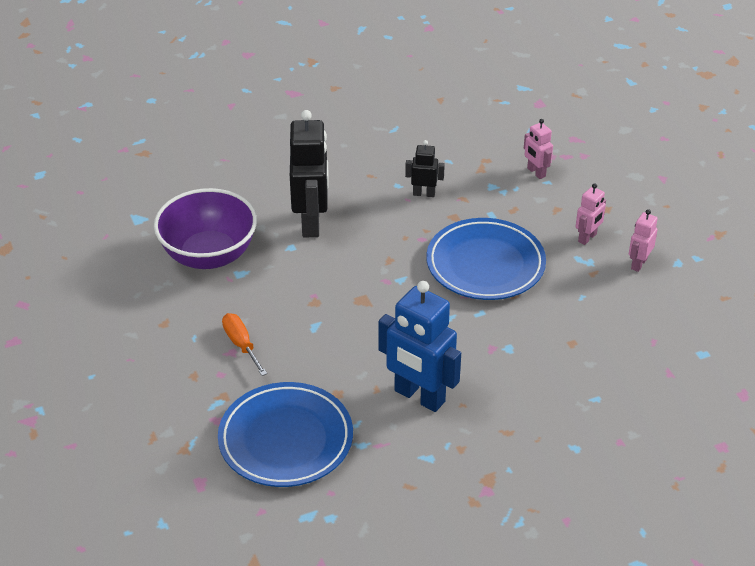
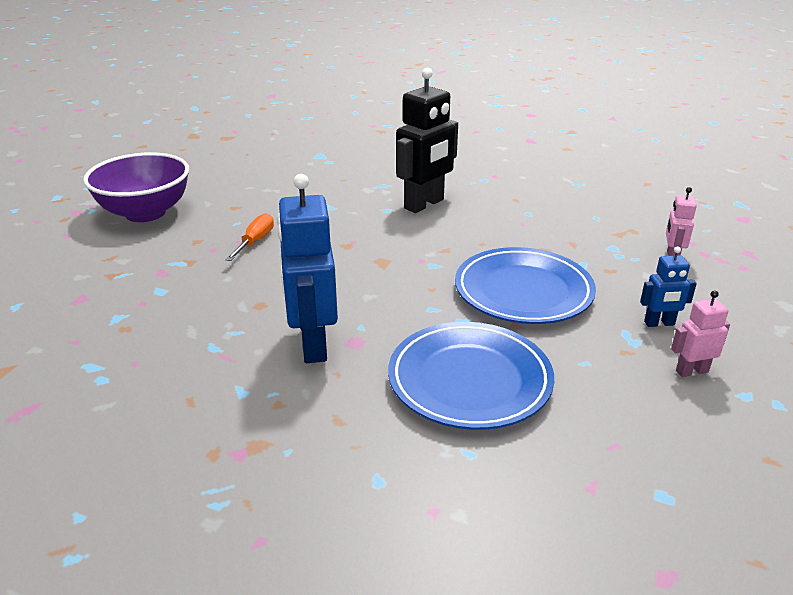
camera: 45 degrees right, 10 degrees down
(209, 255) = (326, 189): purple bowl -> purple bowl (145, 213)
(286, 439) = (174, 309): blue plate -> blue plate (469, 380)
(424, 193) = (542, 226): black robot -> none
(587, 238) = (659, 323): pink robot -> blue robot

